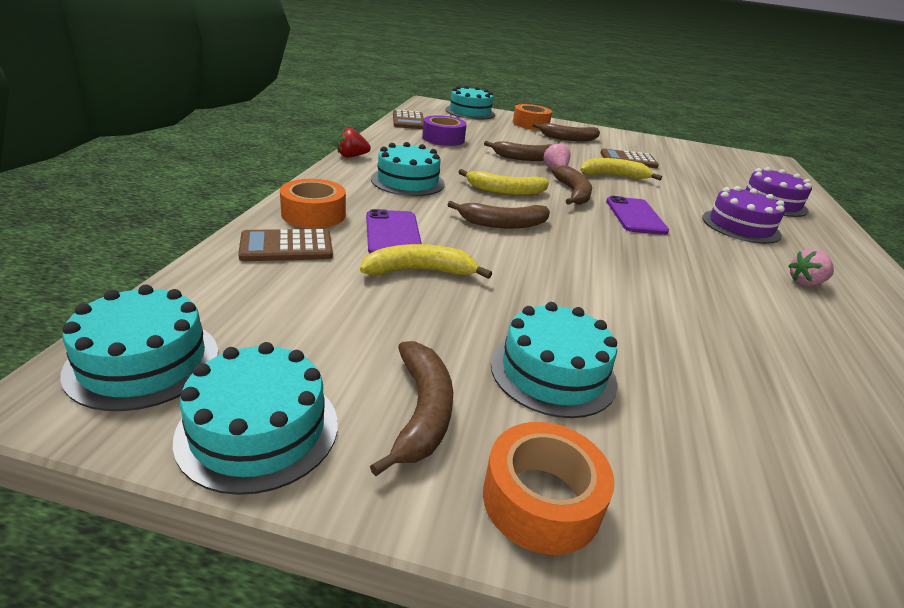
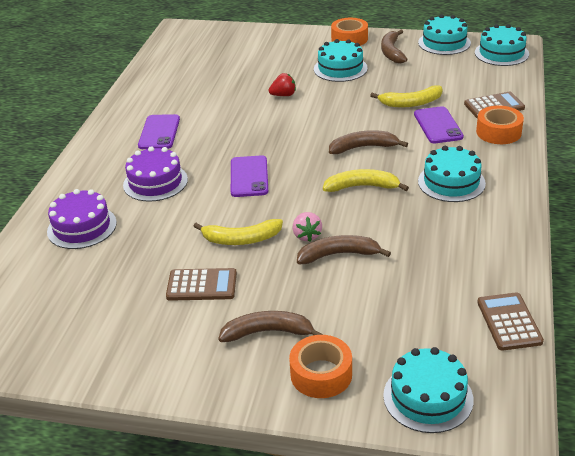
camera: 175 degrees left, 5 degrees up
(352, 156) = (522, 210): red strawberry -> red strawberry (283, 95)
(443, 139) = (444, 278): purple tape -> none
(573, 193) = (297, 197): brown banana -> none
(805, 283) = (159, 132): pink strawberry -> purple phone

